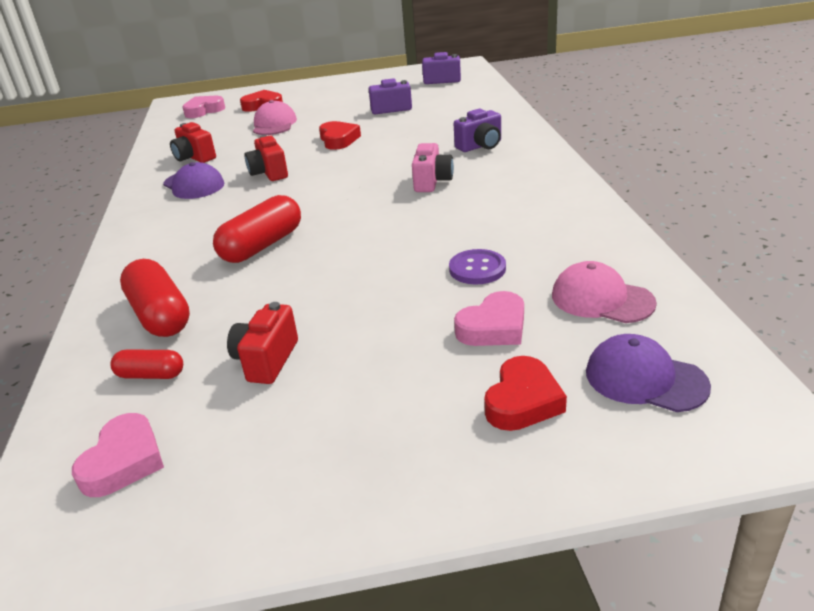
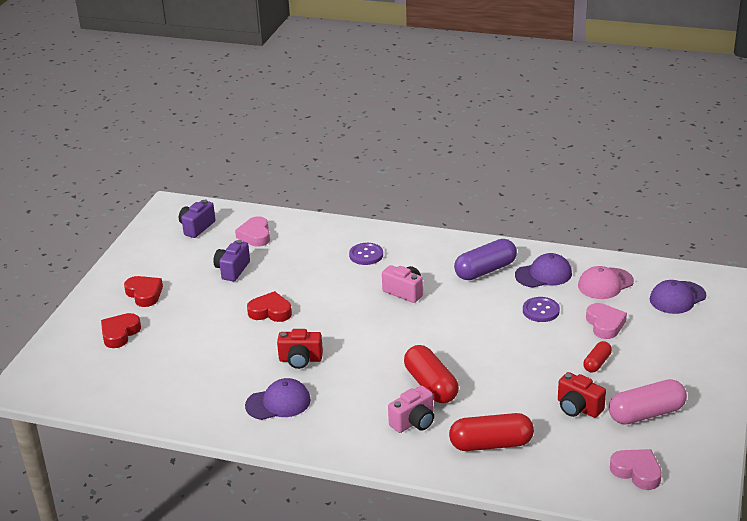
camera: 65 degrees left, 0 degrees up
(151, 375) = (560, 455): red capsule -> red capsule (597, 363)
(188, 256) = (414, 422): none -> pink camera
(194, 157) = (212, 394): red camera -> none
(204, 111) = (80, 372): pink heart -> pink heart (255, 235)
(274, 124) = (184, 336): pink cap -> none
(281, 431) = (646, 414): none -> pink capsule
(480, 146) = (366, 255): purple camera -> purple button
(523, 401) = (670, 335): red heart -> red heart (144, 294)
(528, 209) = (485, 270): none -> purple capsule
(566, 247) = (543, 274): none -> purple cap

